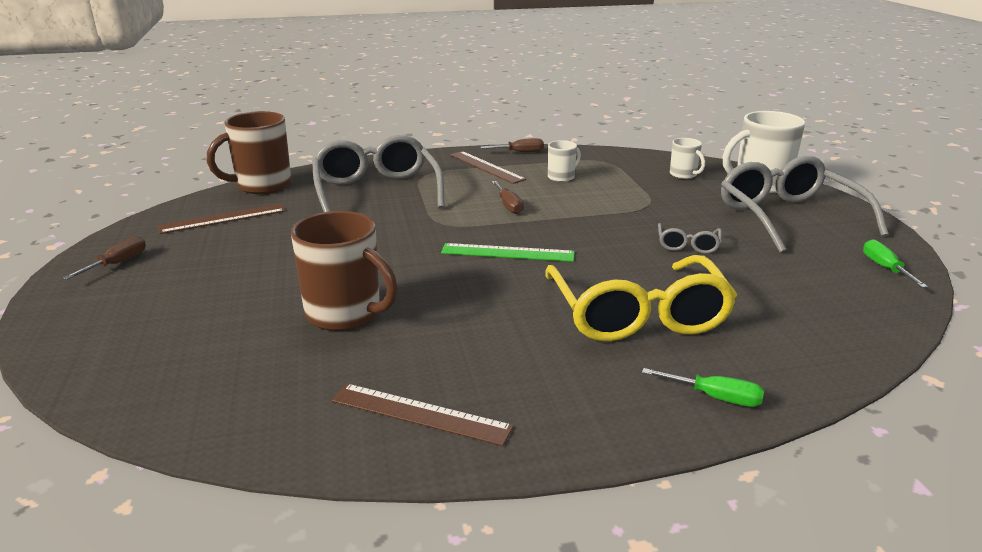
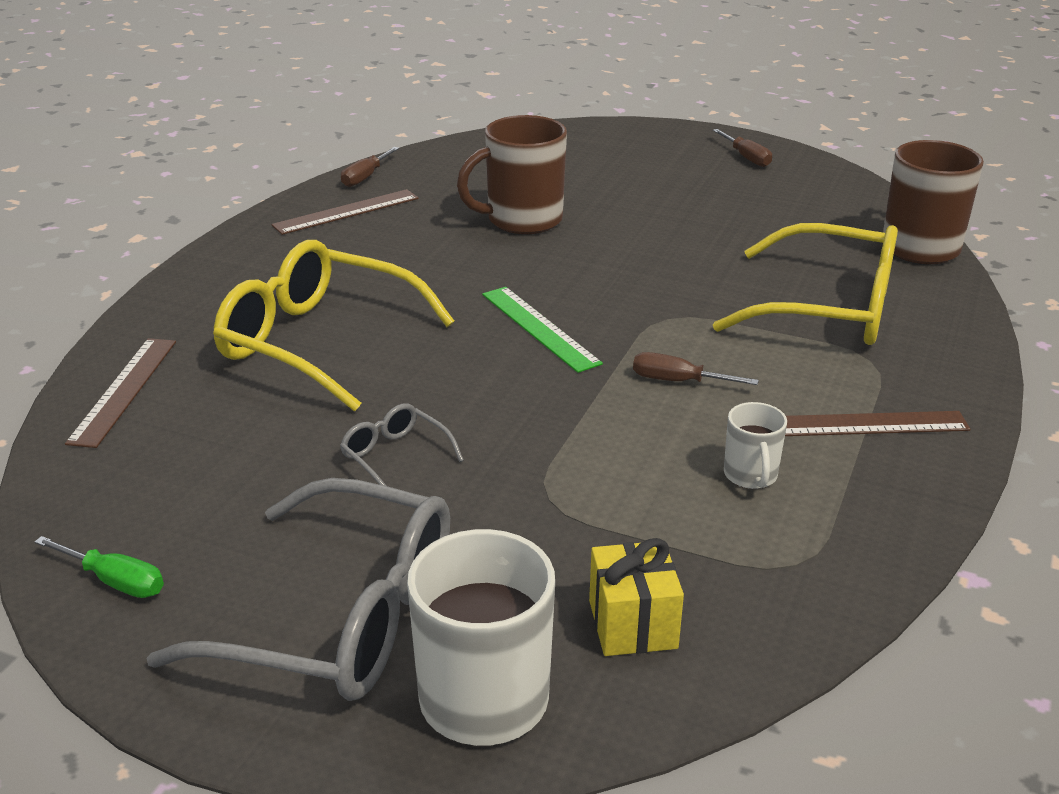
camera: 125 degrees right, 5 degrees up
(223, 218) = (819, 210): brown ruler -> brown ruler (124, 390)
(376, 191) = (829, 308): grey glasses -> yellow glasses
(507, 253) = (539, 328): green ruler -> green ruler turned 75 degrees counterclockwise
(520, 152) = (925, 490): brown screwdriver -> brown screwdriver (365, 177)
(683, 175) = (632, 624): white mug -> yellow gift
(715, 397) = (172, 317): green screwdriver -> none

